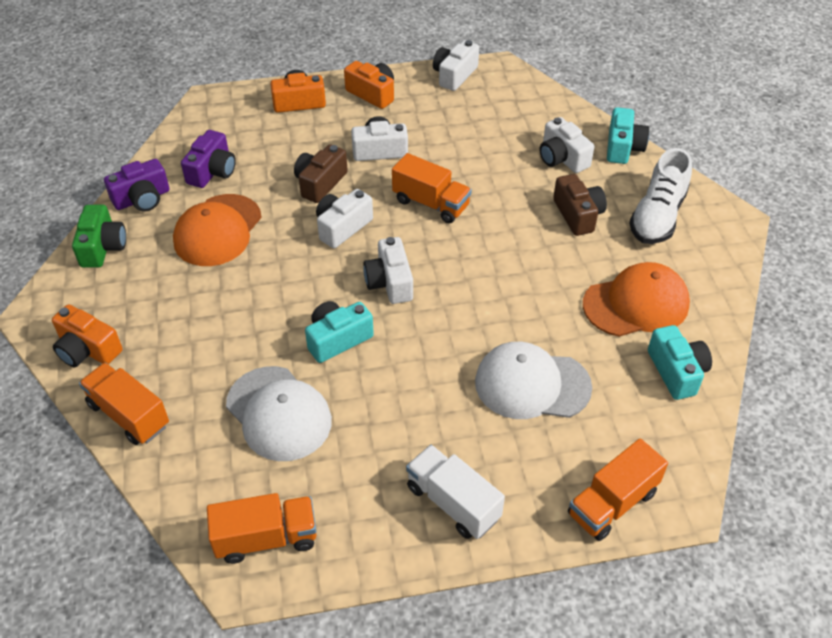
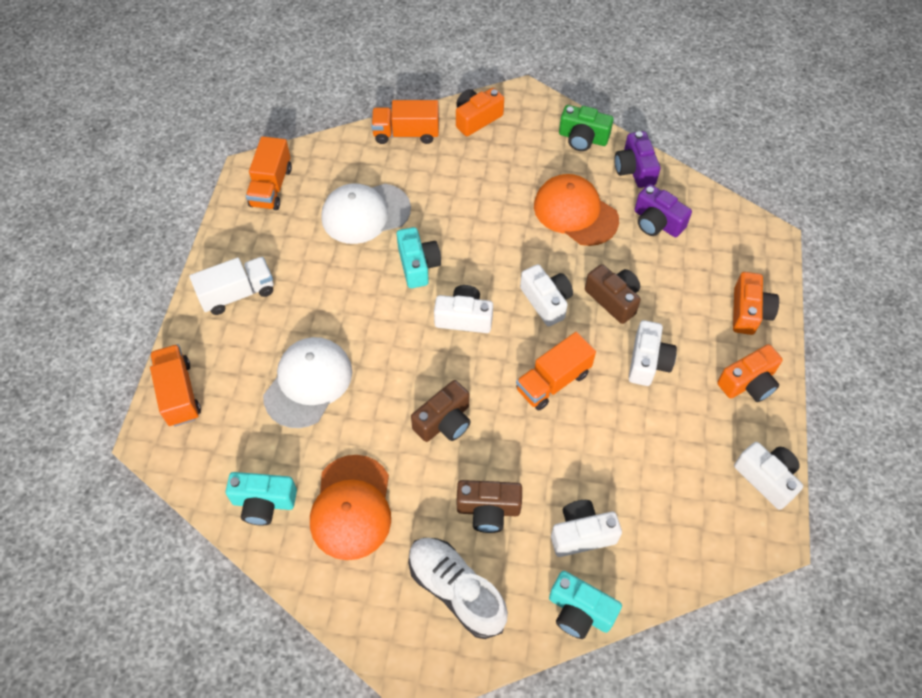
camera: 110 degrees right, 10 degrees up
(129, 415) = (406, 133): orange truck -> orange truck turned 150 degrees counterclockwise
(513, 265) = (444, 421): none -> brown camera

